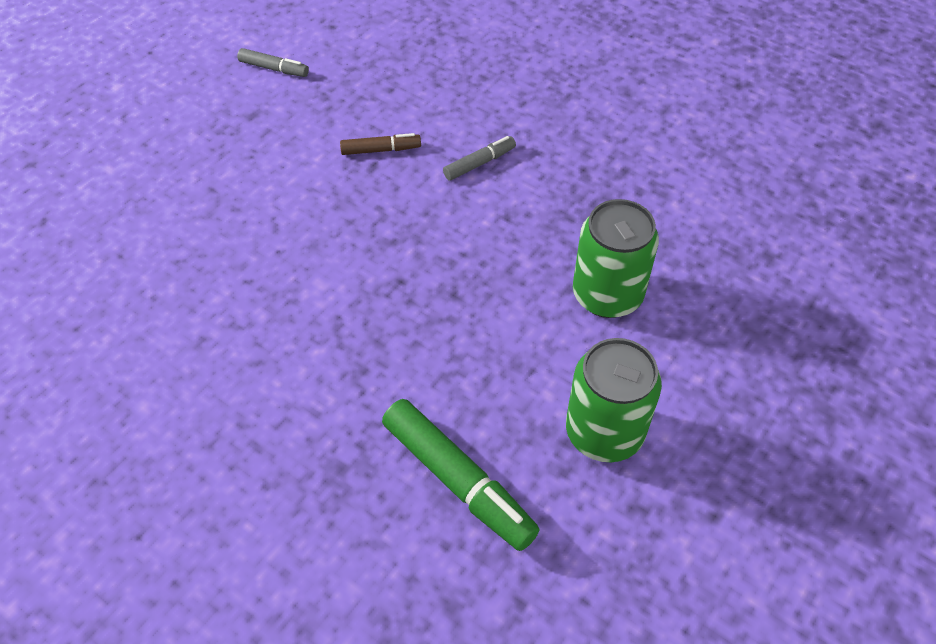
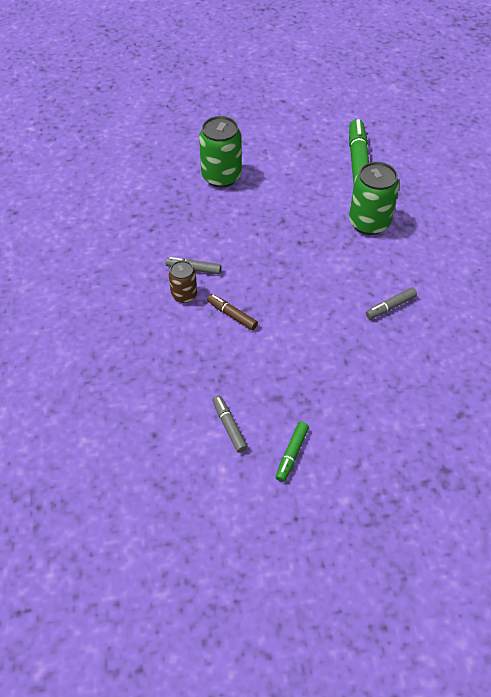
camera: 135 degrees left, 0 degrees up
(195, 86) = (292, 454): none -> green marker
(210, 281) = (390, 307): none -> grey marker
(454, 134) = (184, 295): none -> brown can
(604, 432) = (287, 140): green can -> green can (369, 222)

